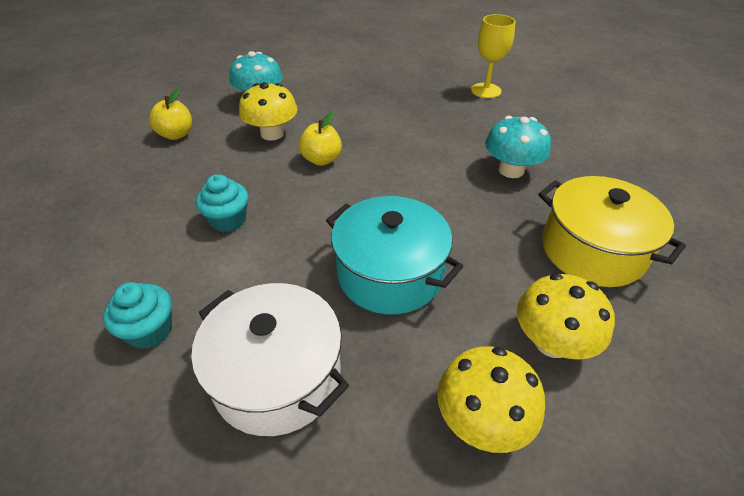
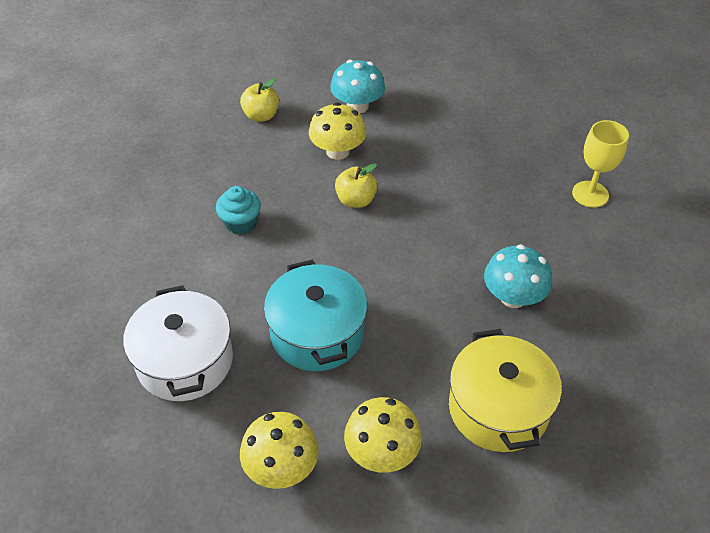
camera: 35 degrees right, 5 degrees up
(150, 330) = (134, 284): turquoise cupcake -> none

